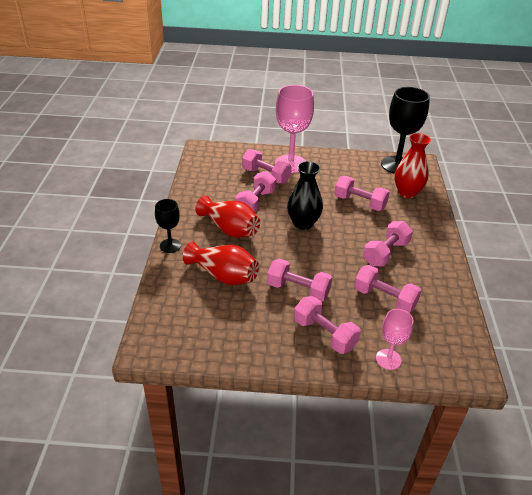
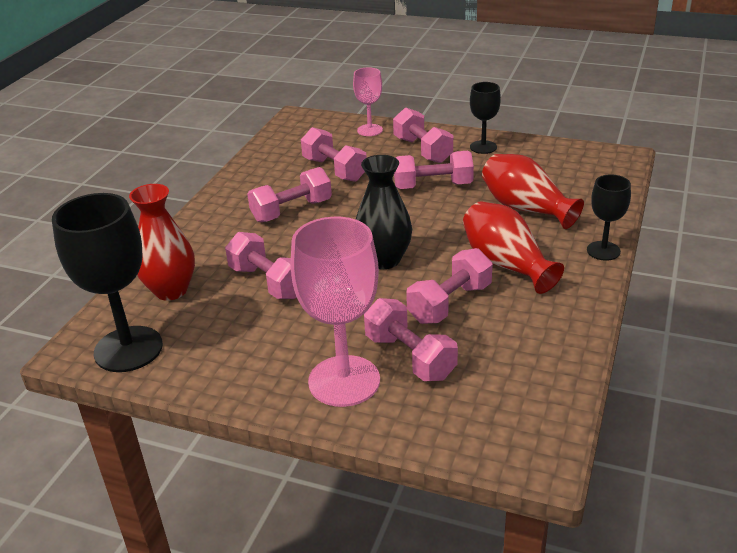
camera: 160 degrees left, 5 degrees down
(272, 346) = (483, 147): none -> black goblet
(298, 290) = (433, 186): pink dumbbell -> pink dumbbell turned 45 degrees counterclockwise

